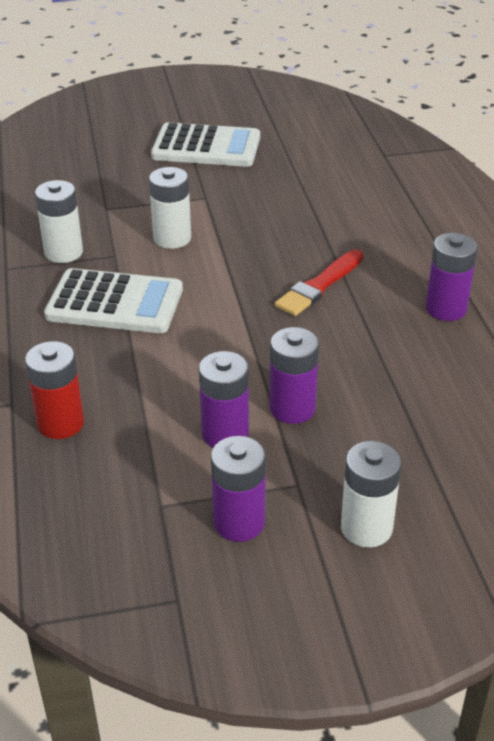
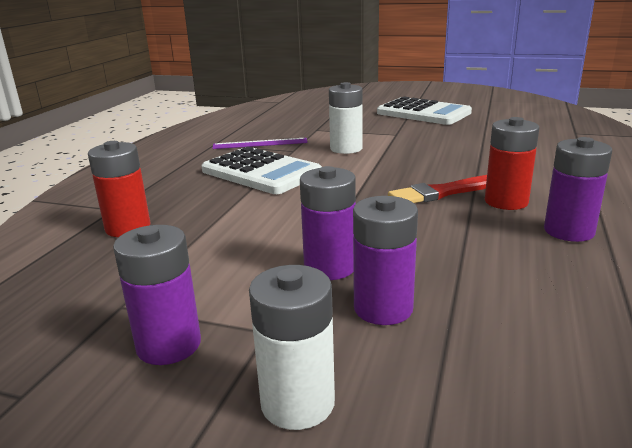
camera: 30 degrees right, 15 degrees down
(63, 252) = (260, 143): white battery -> purple ruler
(225, 434) = (245, 269): purple battery -> purple battery (383, 308)
(379, 284) = (506, 201): none -> red battery

